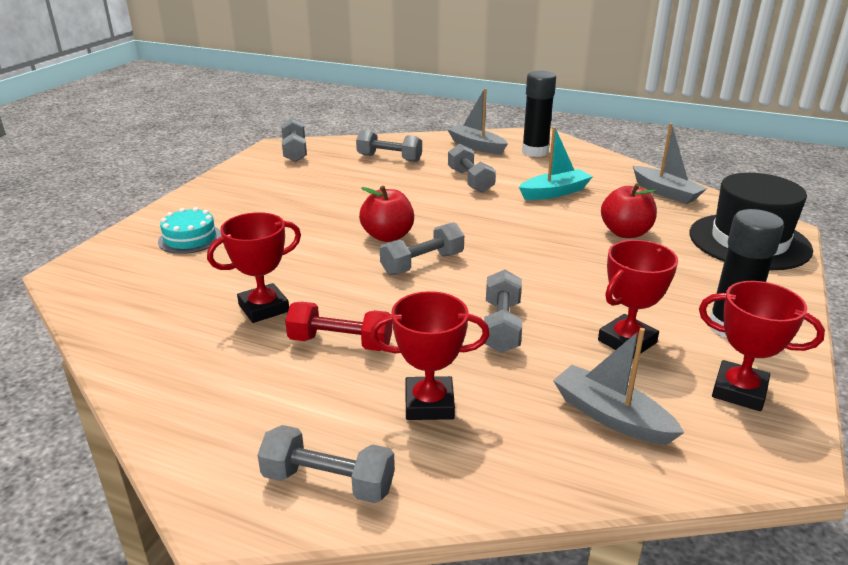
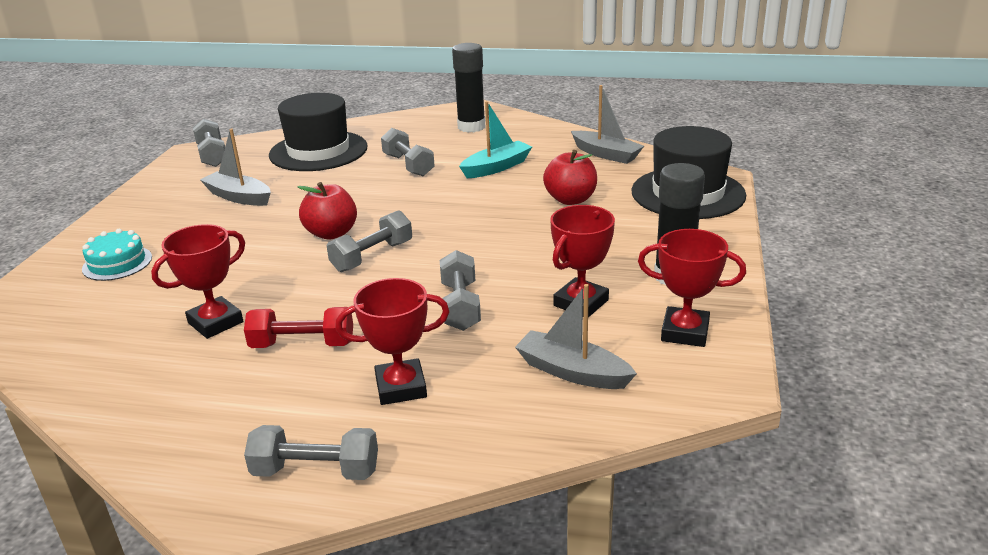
camera: 10 degrees left, 0 degrees up
(389, 158) = (318, 151): grey dumbbell -> black hat
(476, 146) = (409, 128): grey boat -> grey boat (239, 197)

